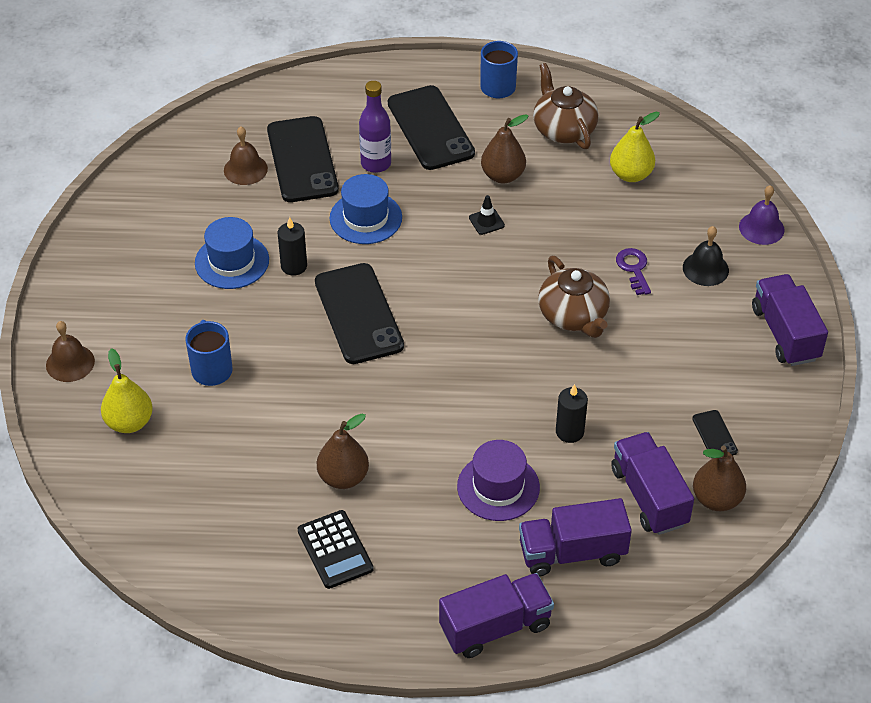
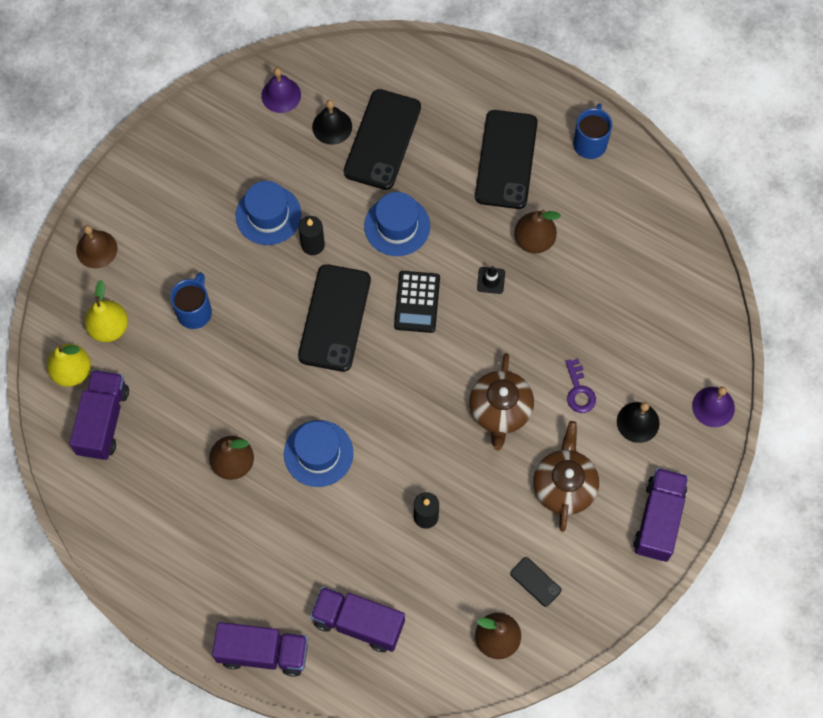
camera: 30 degrees right, 20 degrees up
(177, 165) = (281, 95): none -> purple bell
(245, 169) = (332, 126): brown bell -> black bell
(335, 550) = (190, 522): black calculator -> black calculator (417, 302)
(376, 164) = (439, 174): purple bottle -> none
(424, 429) = (318, 453): none -> blue hat
(498, 487) = (340, 535): purple hat -> none
(563, 129) = (616, 217): brown teapot -> brown teapot (564, 485)
(631, 174) = (641, 294): yellow pear -> yellow pear (72, 371)
(634, 269) = (579, 391): purple key -> purple key turned 150 degrees clockwise
(649, 496) = (447, 608): purple truck -> purple truck (103, 421)
(714, 435) = (535, 581): black phone -> black phone turned 60 degrees counterclockwise

